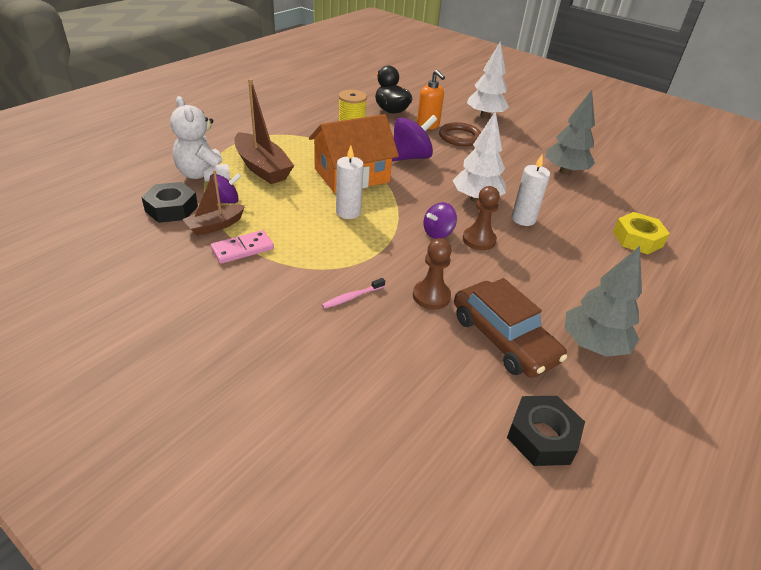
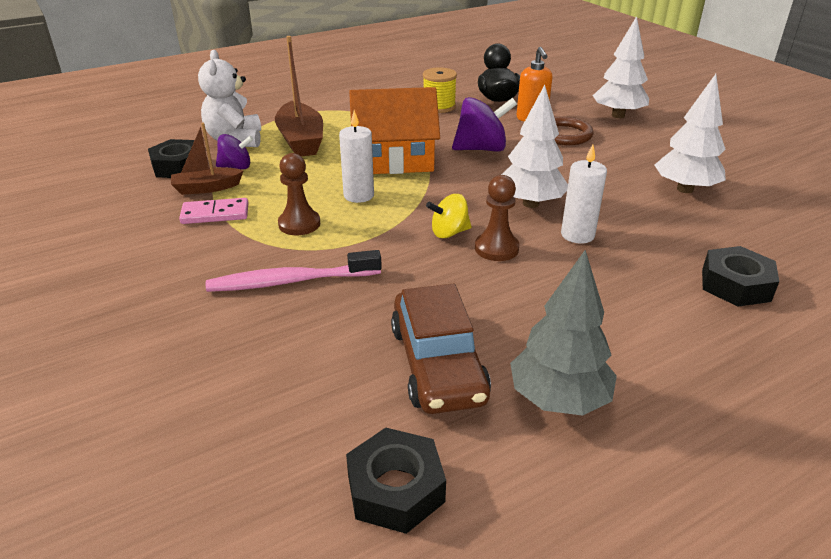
camera: 25 degrees right, 5 degrees down
(352, 297) = (290, 281): pink toothbrush -> pink toothbrush, size x2.01
(431, 296) = (384, 298): brown pawn -> brown pawn (299, 224)
(438, 233) = (449, 232): purple spinning top -> yellow spinning top
(565, 172) = (685, 189): grey tree -> white tree
(637, 239) = (735, 285): yellow nut -> black nut

